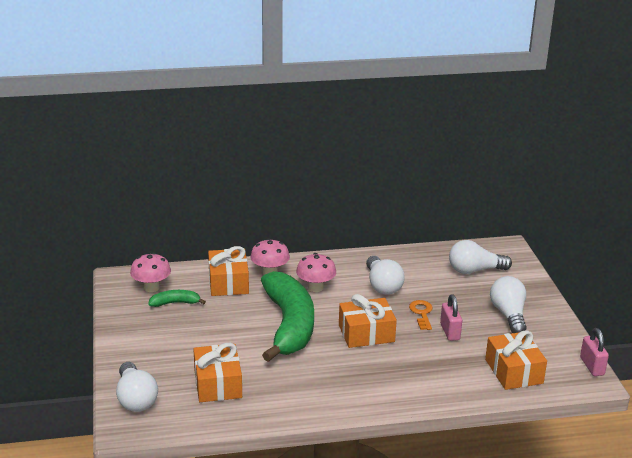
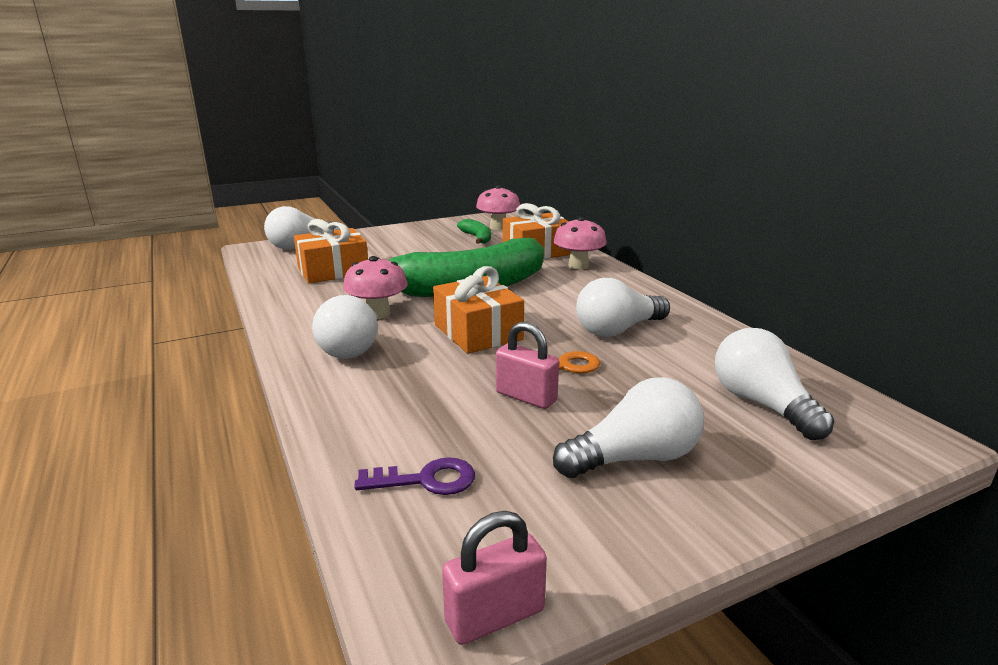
camera: 75 degrees right, 5 degrees down
(315, 287) = (568, 291): pink mushroom -> pink mushroom (378, 313)
(368, 386) = (344, 347): none -> white light bulb
(450, 332) = (526, 397): pink padlock -> pink padlock turned 60 degrees clockwise
(513, 371) = (426, 480): orange gift -> purple key

